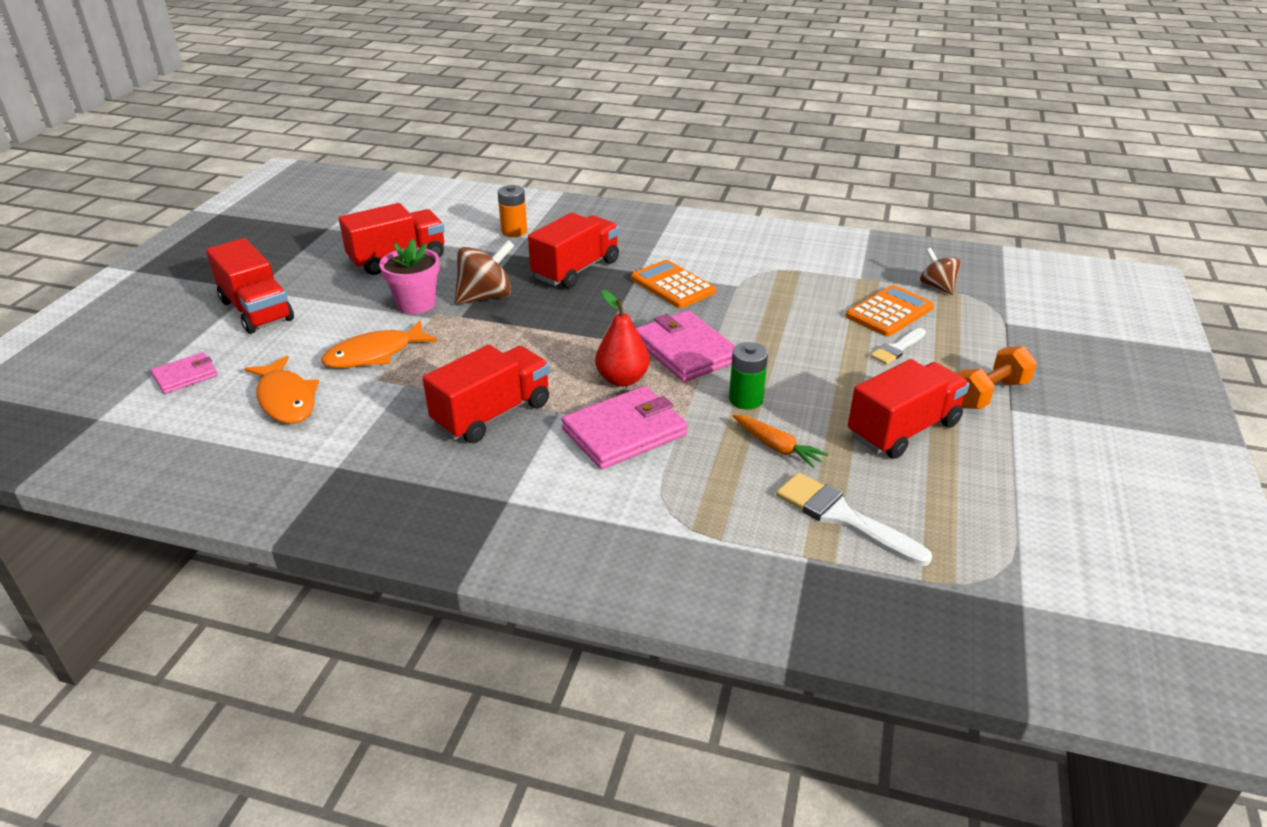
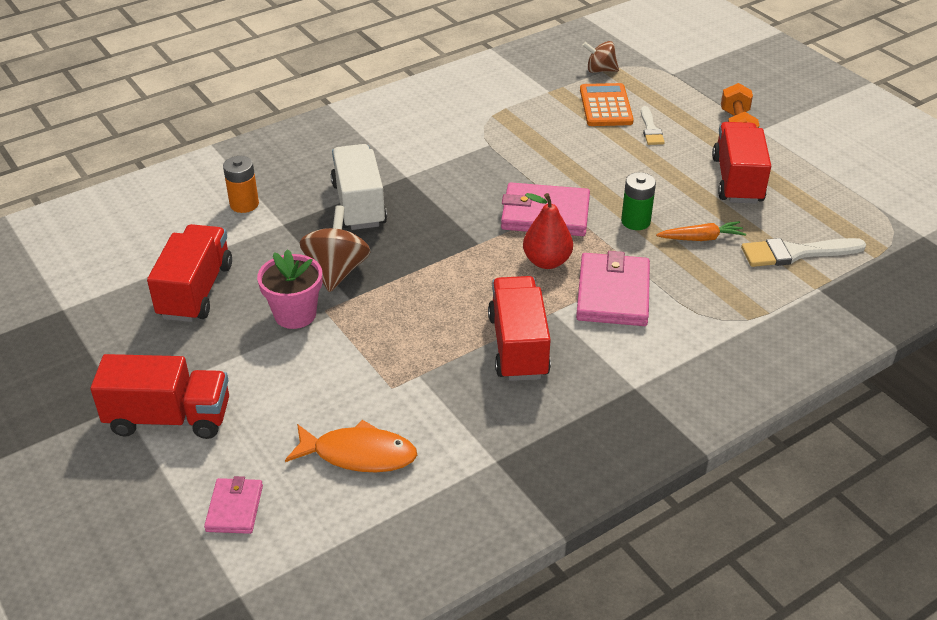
camera: 50 degrees left, 5 degrees up
(374, 354) = (349, 373): orange fish -> none
(576, 270) = (359, 204): red truck -> white truck
(673, 285) = (448, 172): orange calculator -> none

